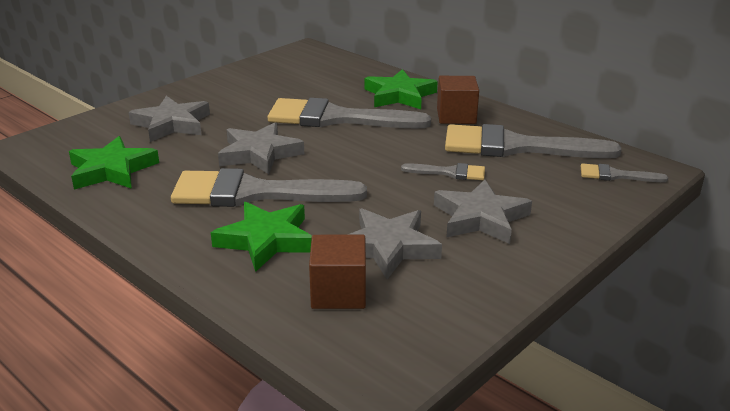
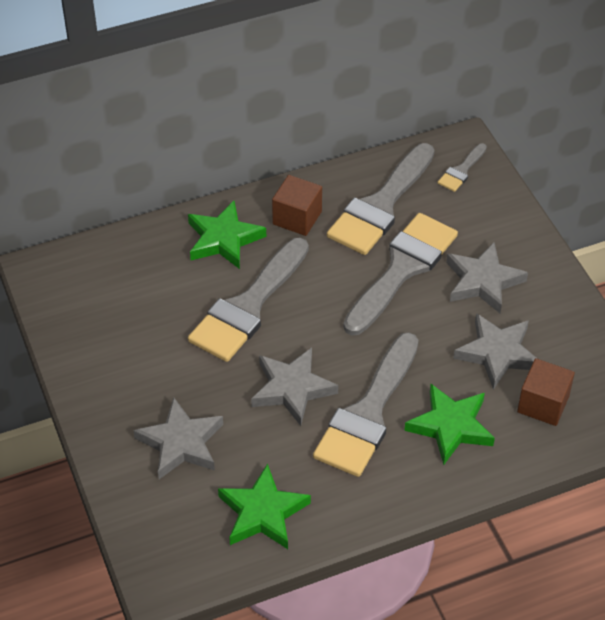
camera: 65 degrees left, 20 degrees up
(450, 172) = (402, 269): grey brush -> grey brush, size x2.18

